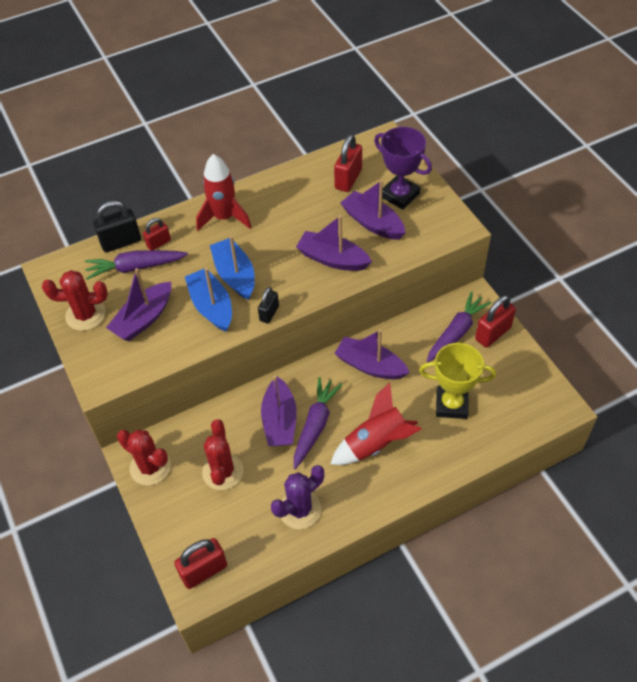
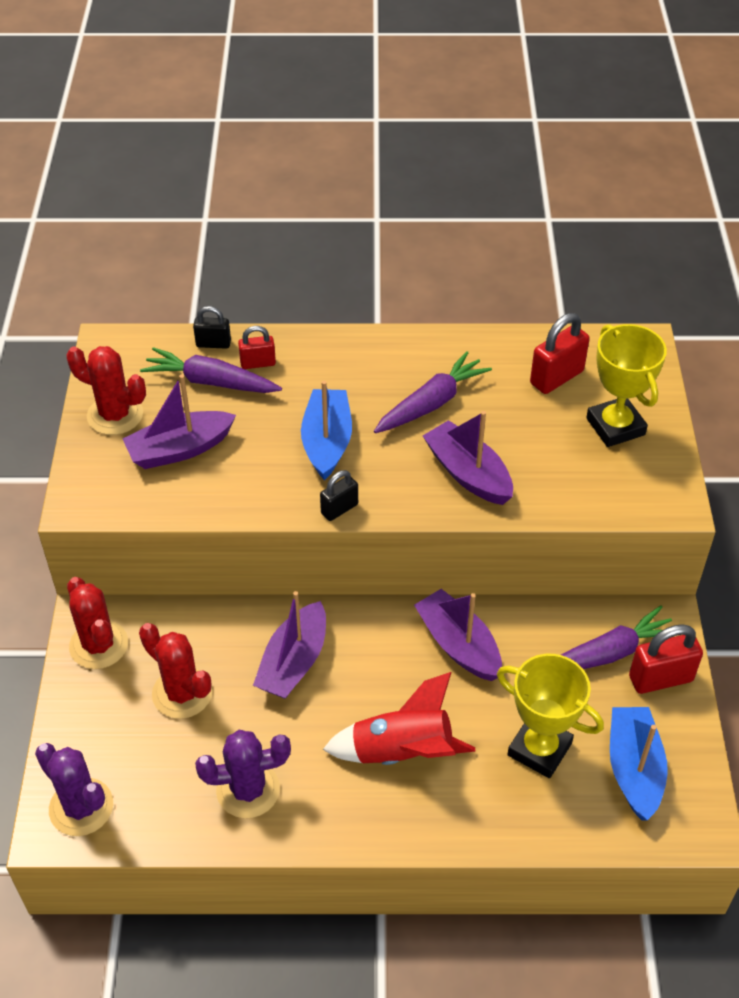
camera: 25 degrees right, 5 degrees down
(121, 242) = (213, 344): black padlock -> black padlock, size x0.61
(204, 571) = (81, 807): red padlock -> purple cactus
(211, 306) = (272, 469): blue boat -> blue boat (634, 769)
(223, 471) = (182, 693): red cactus -> red cactus turned 75 degrees counterclockwise
(224, 217) = (360, 363): red rocket -> none
(315, 425) = (336, 690): purple carrot -> purple carrot (431, 403)
(372, 223) = (553, 448): purple boat -> none
(400, 195) = (615, 426): purple trophy -> yellow trophy

